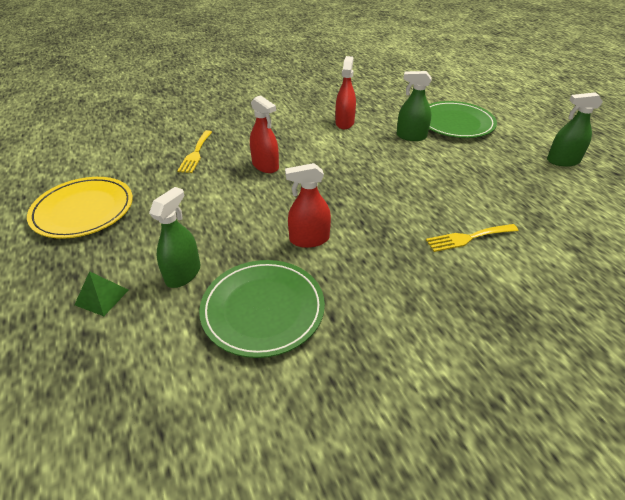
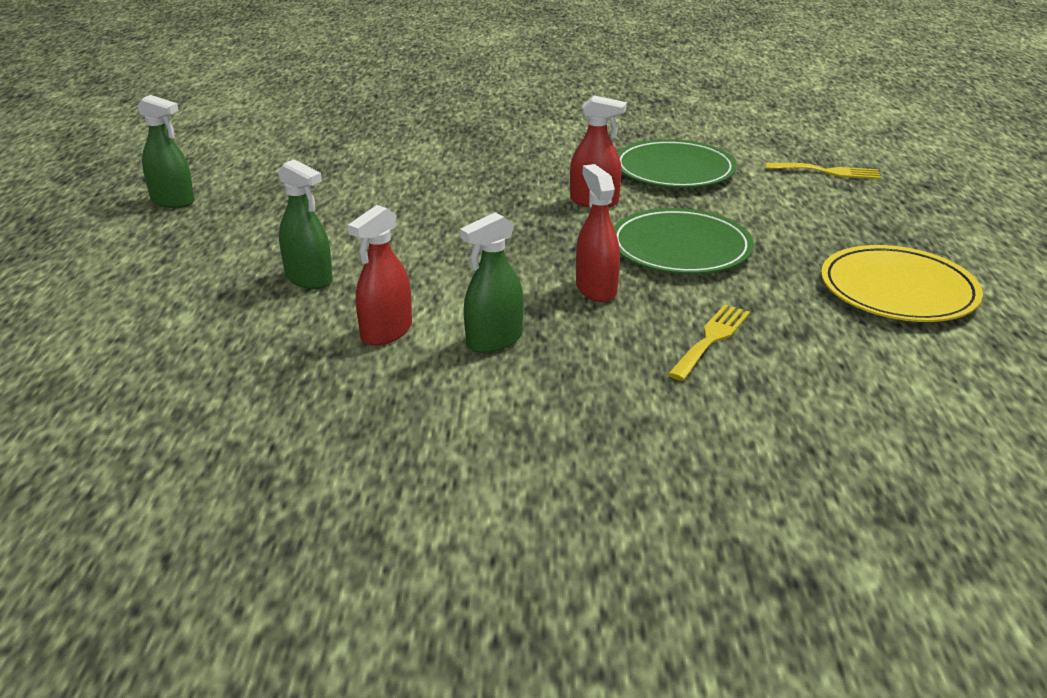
camera: 155 degrees left, 10 degrees down
(102, 297) = (839, 206): green pyramid -> none
(183, 274) = (749, 204): green spray bottle -> green spray bottle (494, 340)
(455, 123) = (198, 282): green plate -> green plate (680, 248)
(468, 238) = (422, 170): yellow fork -> yellow fork (828, 172)

